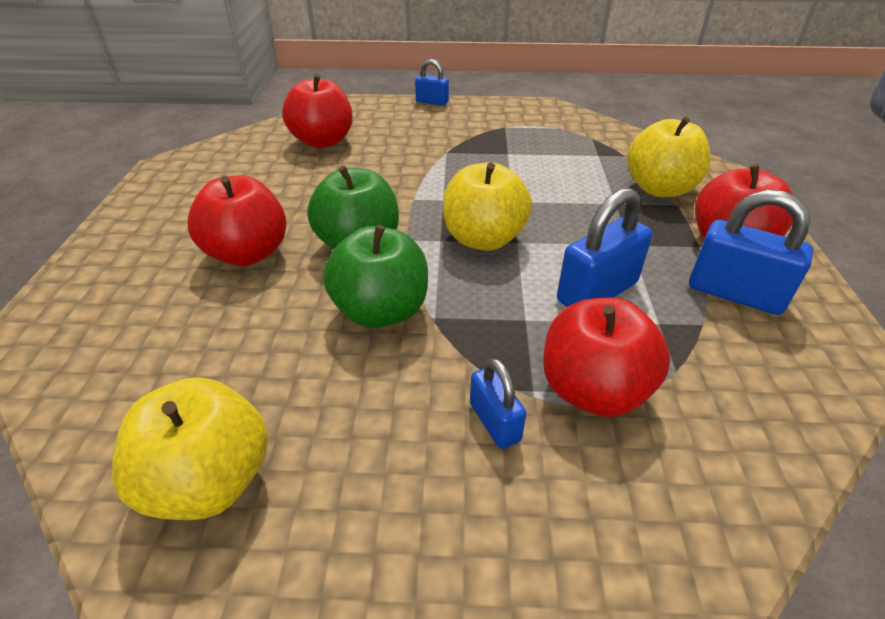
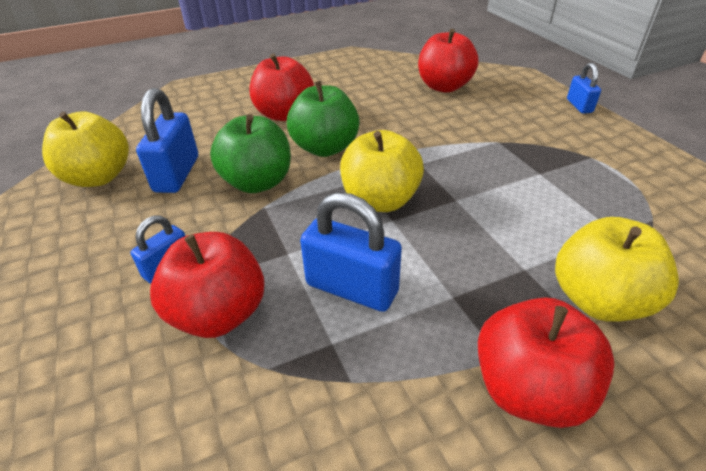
camera: 65 degrees right, 0 degrees up
(734, 293) = (426, 406): blue padlock -> blue padlock (177, 174)

